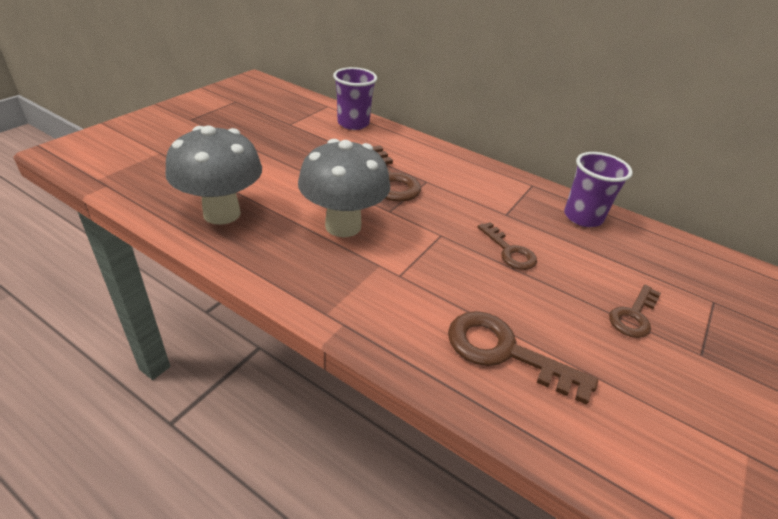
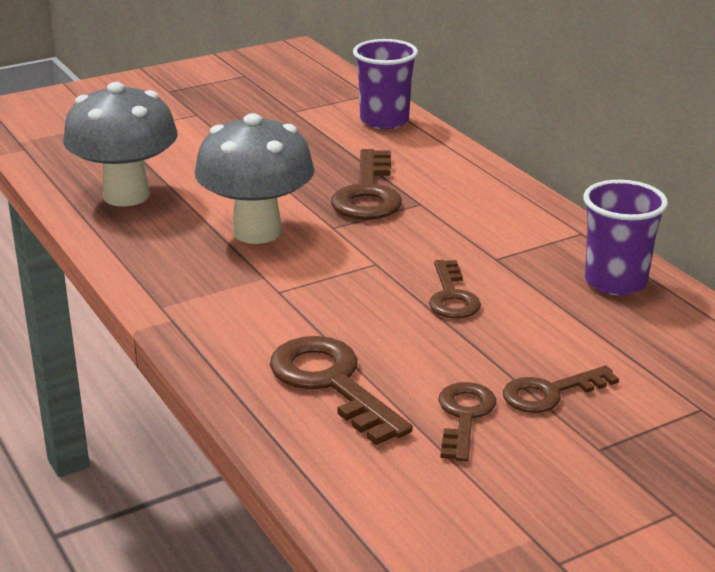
camera: 30 degrees right, 10 degrees down
(608, 354) = (464, 416): none -> brown key

